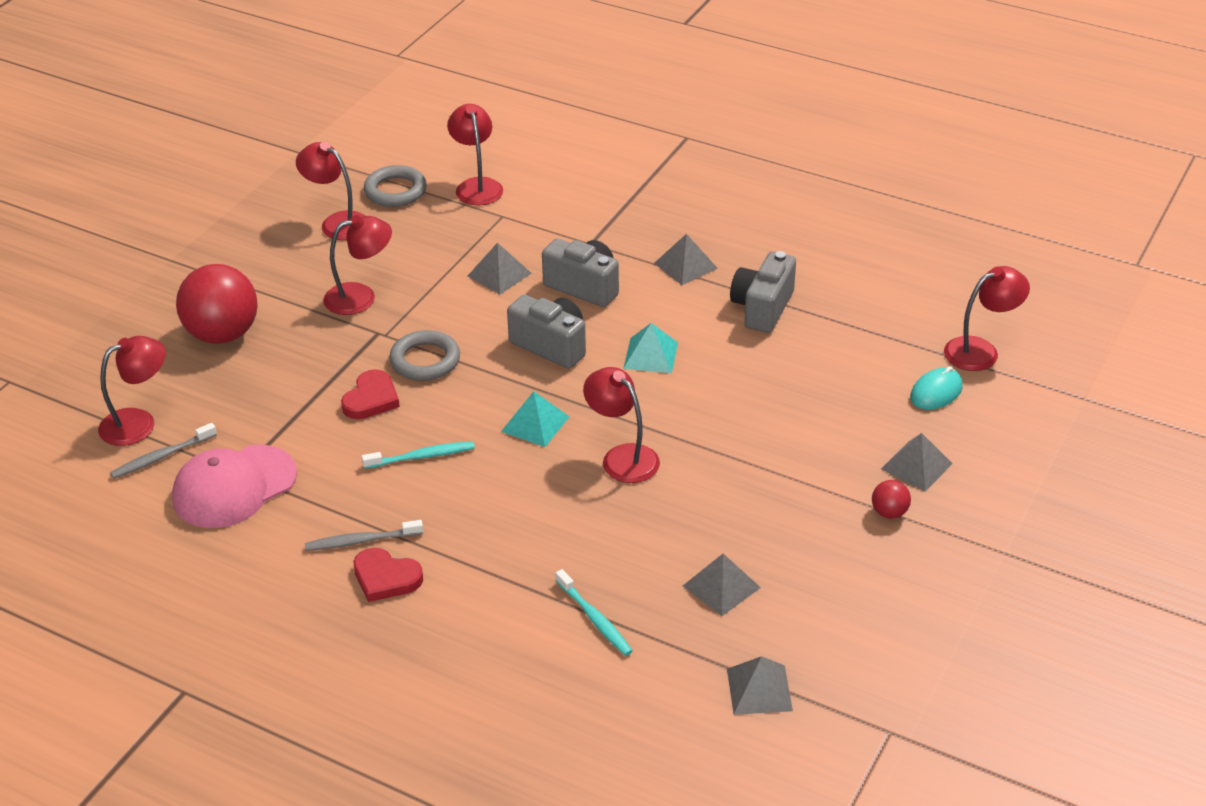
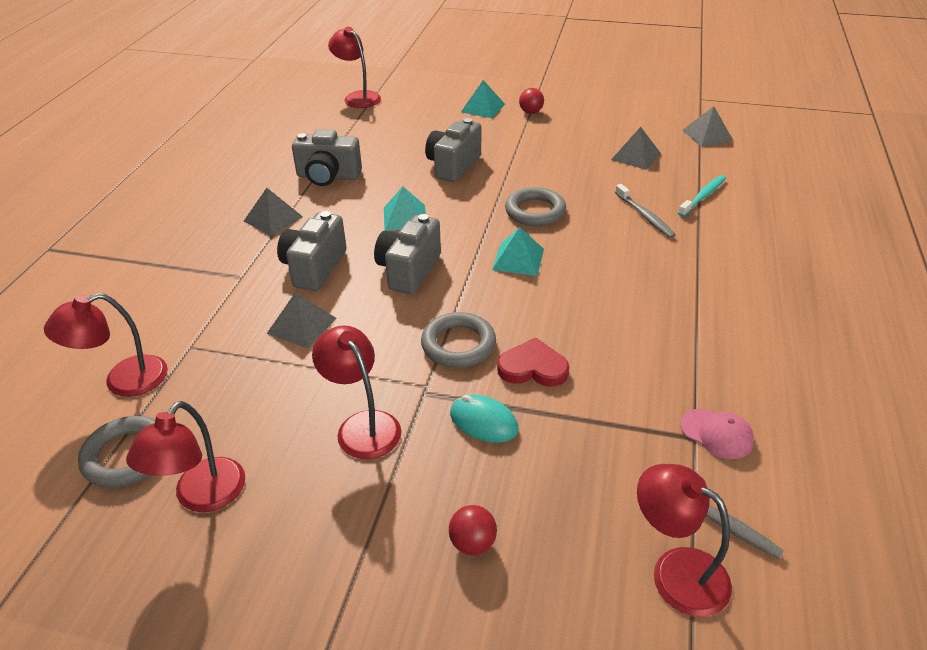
camera: 105 degrees left, 0 degrees up
(223, 334) = (472, 543): red ball -> red ball, size x0.44
(234, 487) = (717, 434): pink cap -> pink cap, size x0.51
(362, 541) = (718, 322): grey toothbrush -> grey toothbrush (645, 216)
(386, 578) = (746, 298): red heart -> none
(421, 457) = (595, 313): turquoise toothbrush -> none
(622, 457) = (535, 211): red lamp -> grey ring
(754, 409) = (453, 165): none -> grey camera
(916, 466) = (483, 108): grey pyramid -> turquoise pyramid
(936, 392) = (407, 107): turquoise mouse -> turquoise mouse (483, 421)

